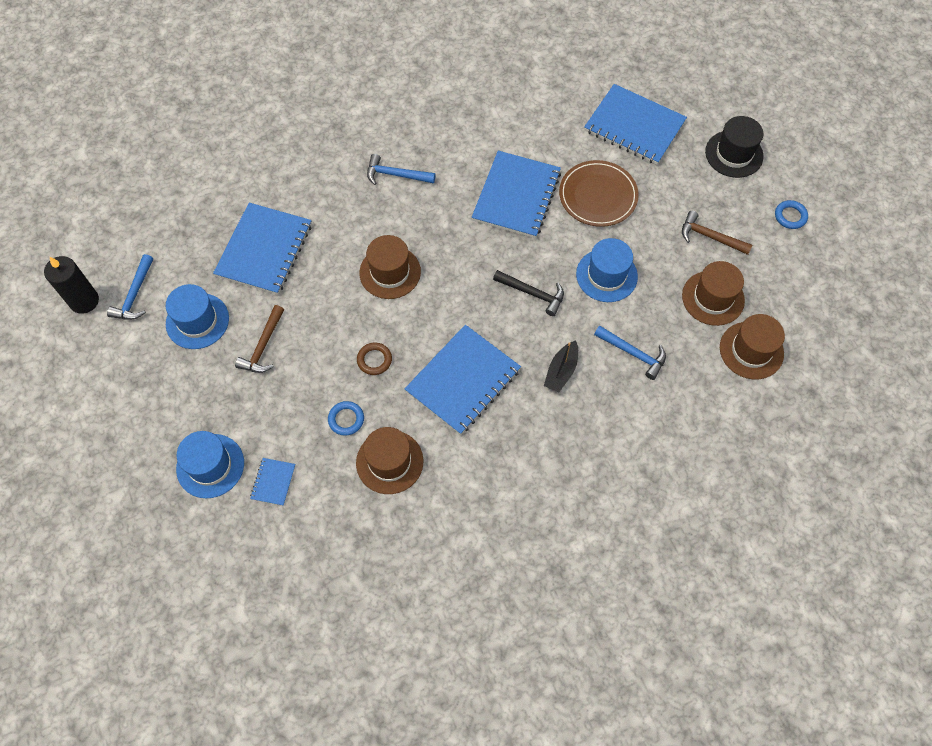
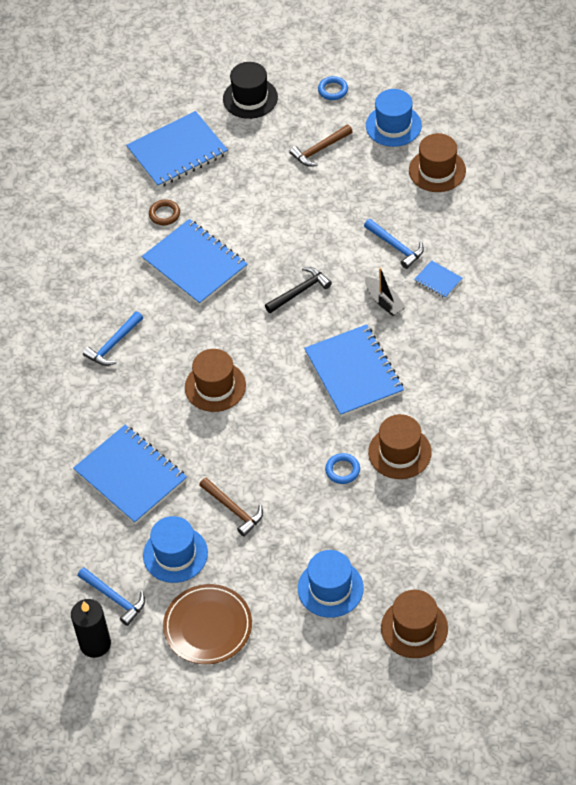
camera: 60 degrees left, 10 degrees down
(273, 482) = (372, 544): blue notebook -> blue notebook (438, 280)
(374, 360) = (297, 429): brown ring -> brown ring (164, 214)
(598, 196) = (231, 207): brown plate -> brown plate (208, 626)
(606, 275) = (313, 234): blue hat -> blue hat (393, 125)
(633, 353) = (396, 247): blue hammer -> blue hammer turned 75 degrees clockwise
(713, 298) = (377, 173): brown hat -> brown hat (414, 628)

